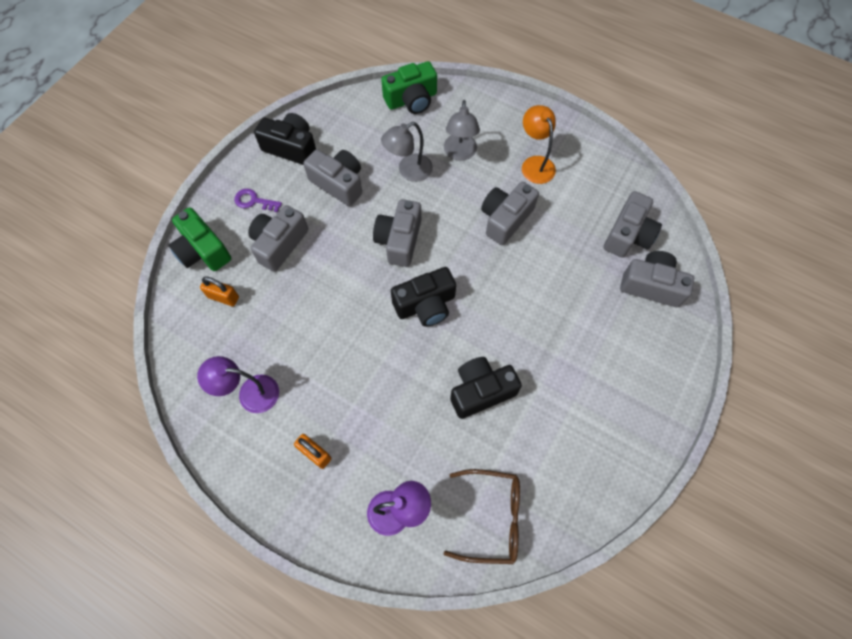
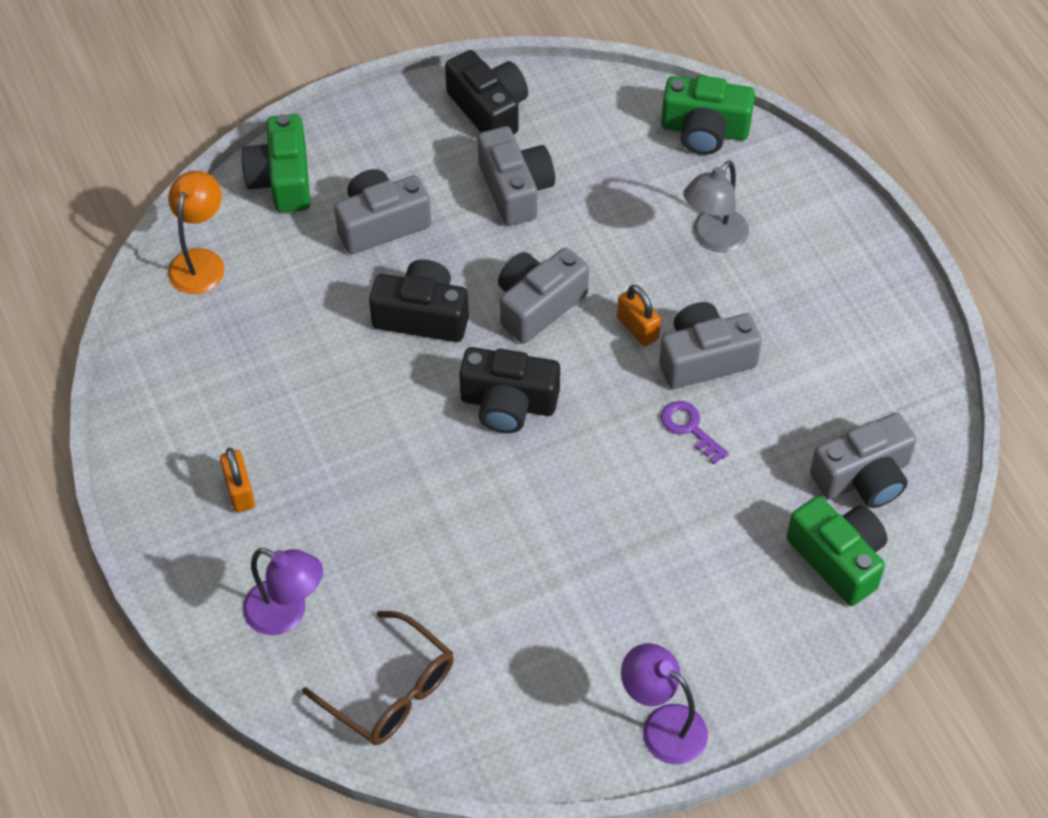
camera: 35 degrees right, 10 degrees down
(223, 297) = (266, 250): orange padlock -> orange padlock (637, 328)
(250, 393) = (215, 379): purple lamp -> purple lamp (662, 726)
(254, 201) = (389, 152): purple key -> purple key (689, 428)
(409, 171) = (622, 224): grey lamp -> none
(481, 391) = (495, 545): black camera -> black camera (422, 316)
(535, 164) = (810, 310): orange lamp -> orange lamp (200, 261)
(651, 285) = (838, 559): grey camera -> green camera

